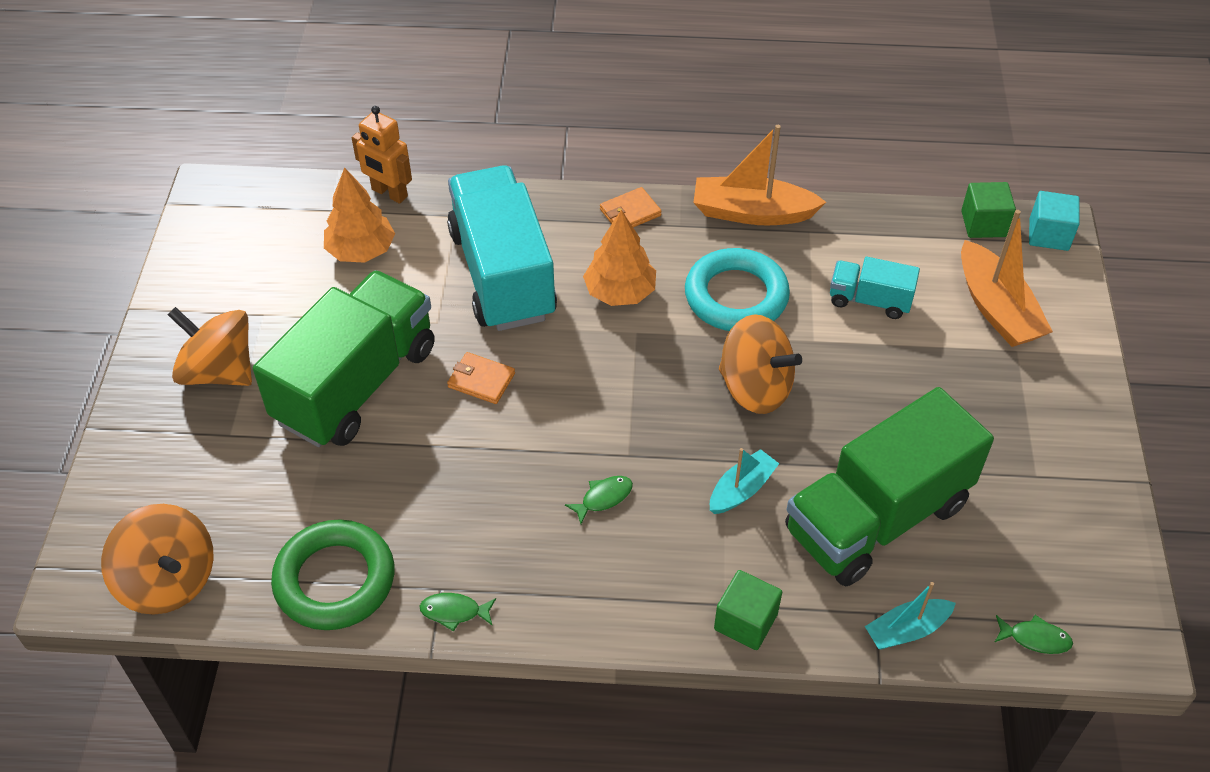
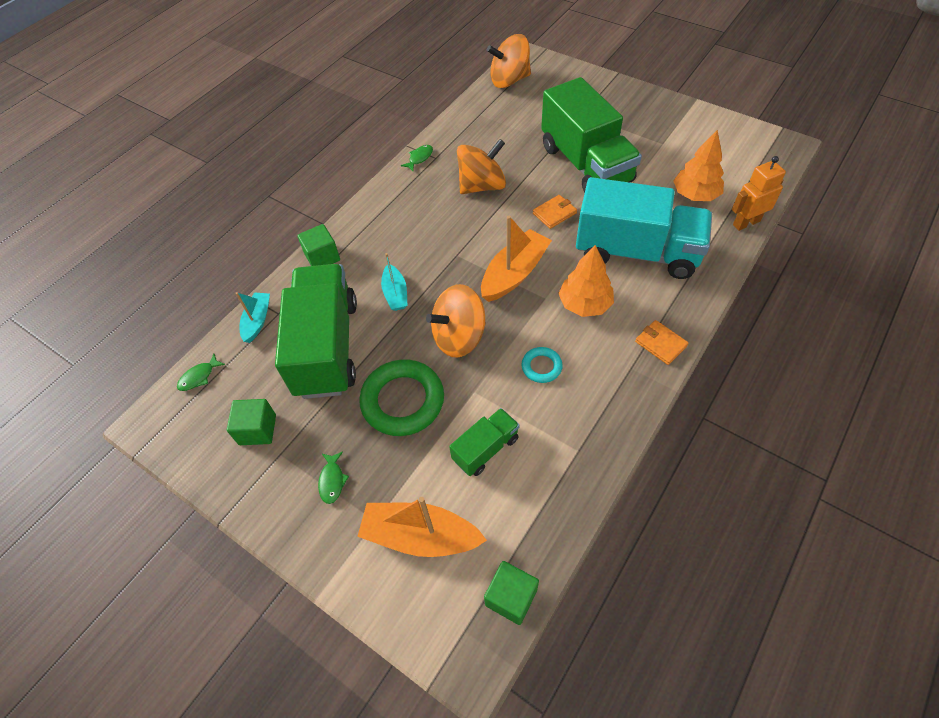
camera: 125 degrees right, 5 degrees up
(219, 371) = (628, 119): orange spinning top -> orange spinning top (482, 186)
(335, 580) = (468, 126): green ring -> green ring (403, 401)
(603, 498) = (437, 233): green fish -> green fish (332, 481)
(630, 212) = (660, 343): orange wallet -> orange wallet turned 45 degrees counterclockwise
(736, 296) = (541, 367): turquoise ring -> turquoise ring, size x0.49
(752, 213) = (620, 422): orange boat -> orange boat (514, 273)
(869, 300) = (485, 449): turquoise truck -> green truck
(1033, 518) = (257, 429): none -> green cube
(1048, 234) = (466, 648): turquoise cube -> none

